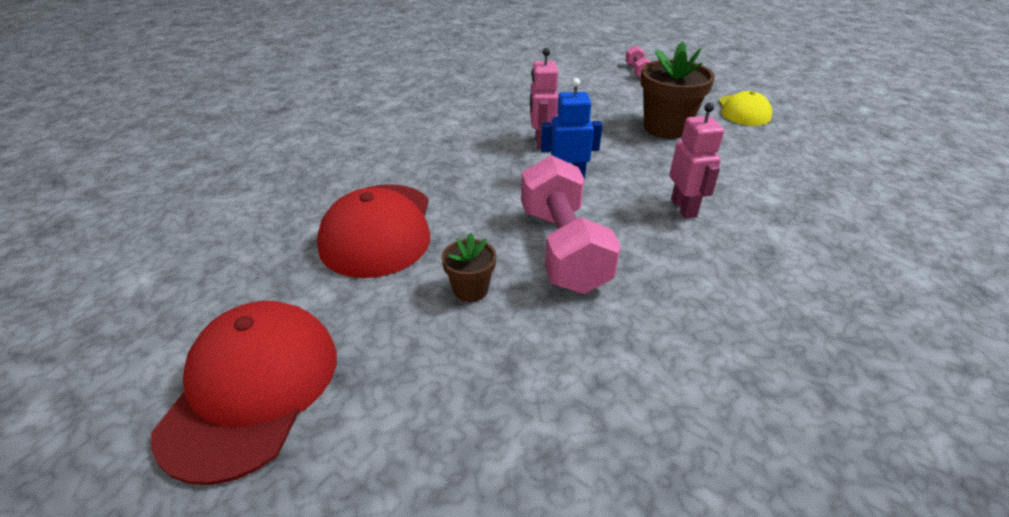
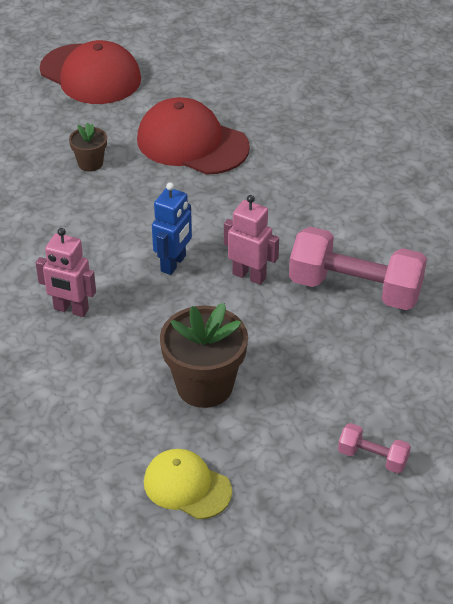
camera: 120 degrees right, 5 degrees up
(563, 248) = (89, 219): pink dumbbell -> pink dumbbell (355, 289)

